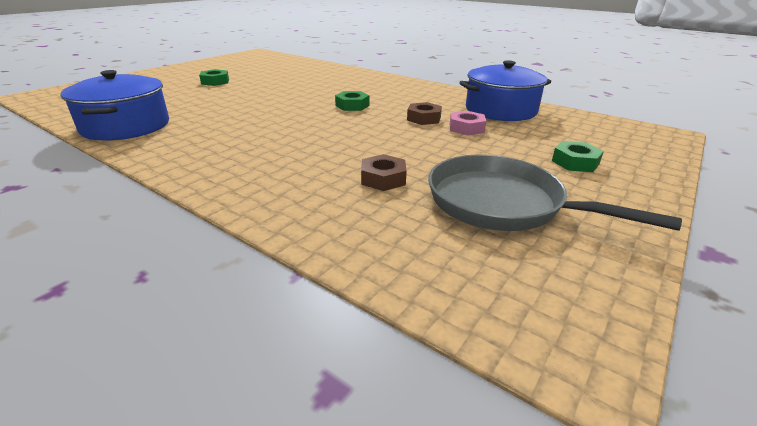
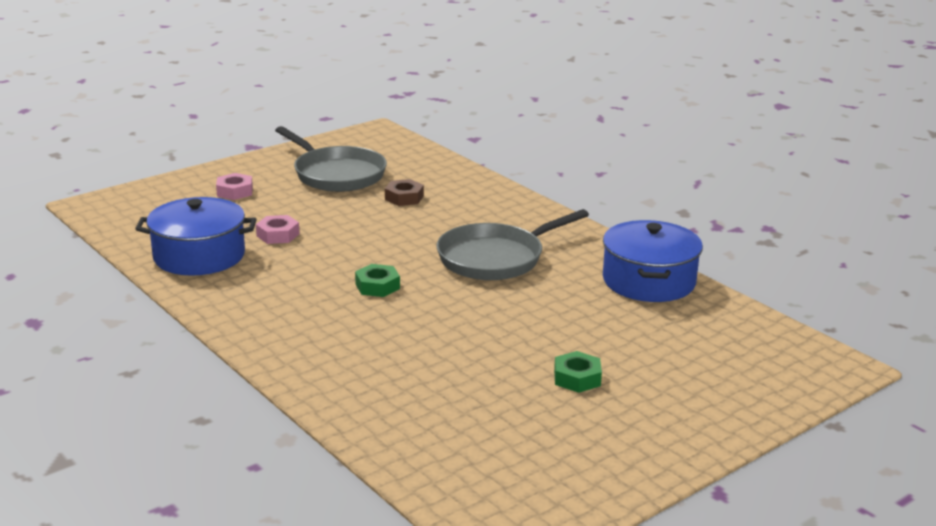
camera: 165 degrees left, 5 degrees down
(263, 130) = (495, 258): none -> grey pan
(424, 118) = (308, 253): brown nut -> none
(575, 162) = (235, 191): green nut -> pink nut

